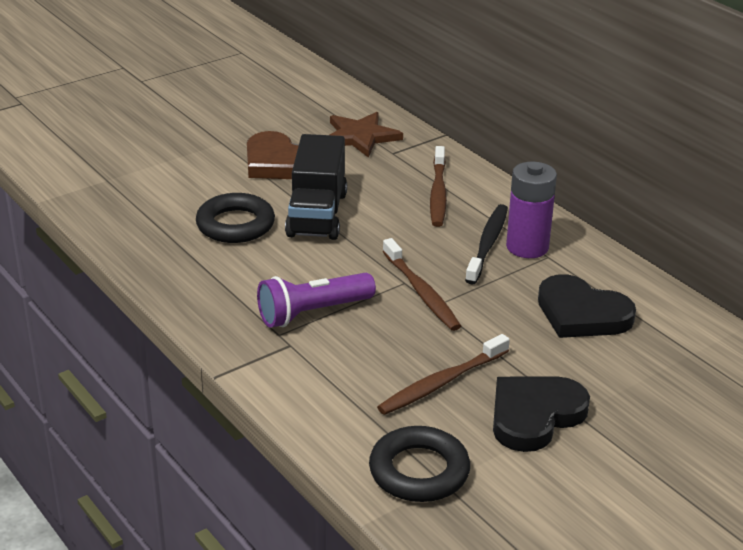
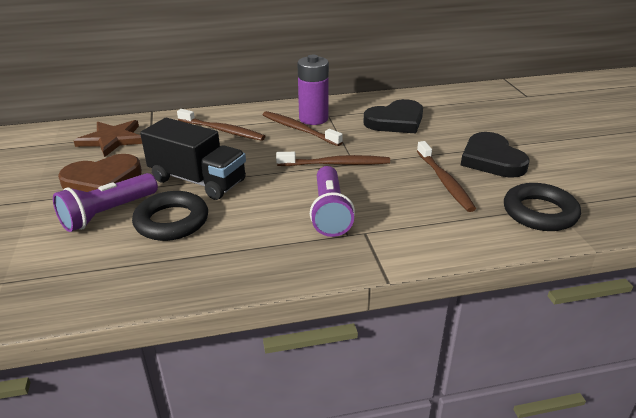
camera: 65 degrees left, 0 degrees up
(226, 187) = (108, 213): none -> purple flashlight
(488, 244) = (299, 129): black toothbrush -> brown toothbrush

